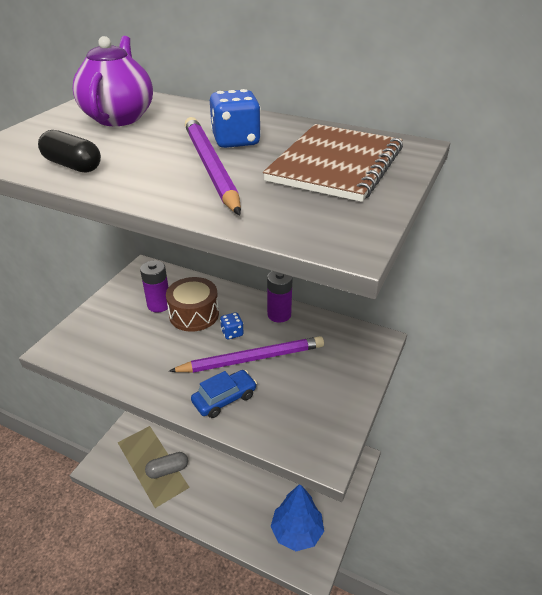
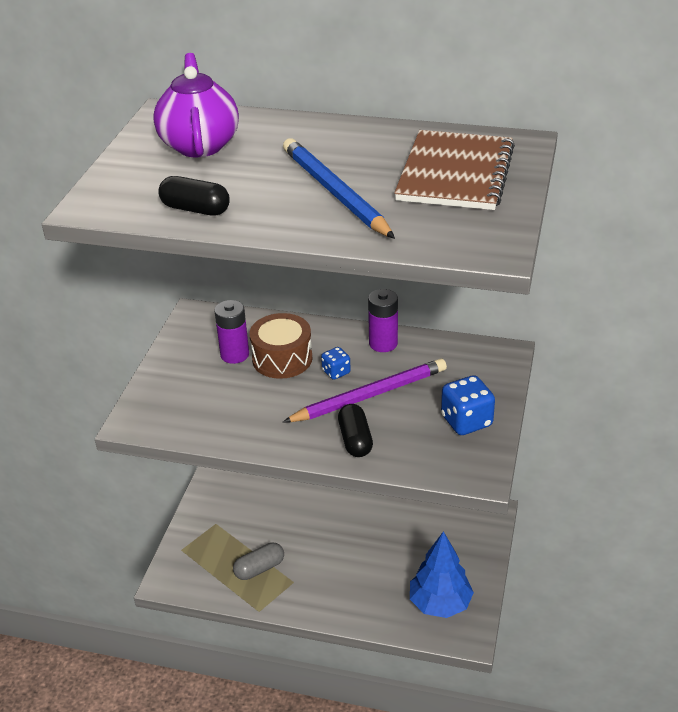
camera: 10 degrees left, 0 degrees up
(210, 167) = (335, 192): purple pencil -> blue pencil
(224, 399) = (355, 440): blue car -> black capsule
(235, 141) = (343, 159): blue dice -> blue dice (466, 421)

